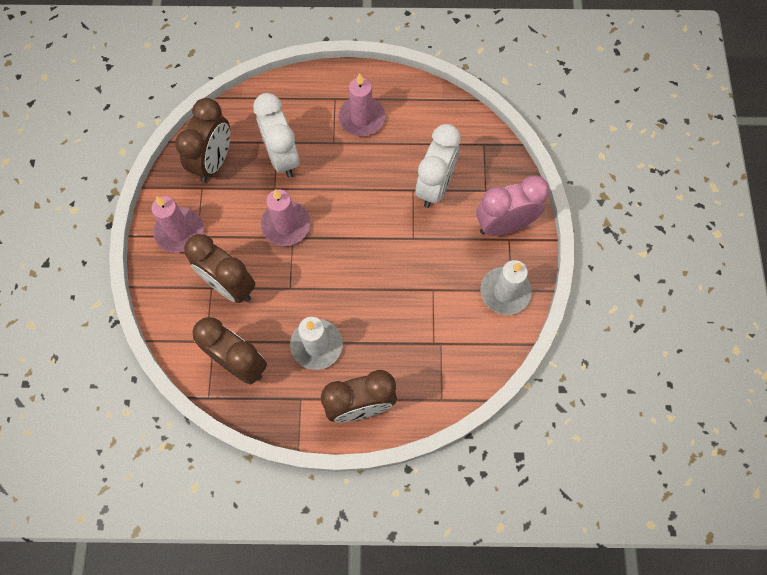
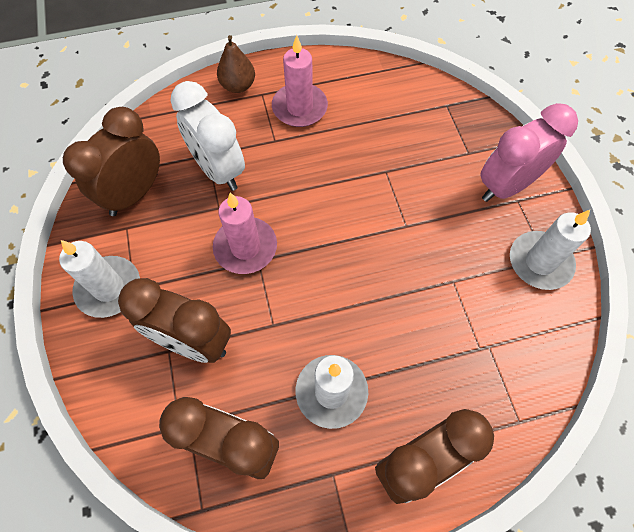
camera: 15 degrees left, 5 degrees down
(179, 231) = (109, 288): pink candle -> white candle
(214, 162) = (134, 194): brown clock -> brown clock turned 150 degrees counterclockwise
(317, 87) = (238, 86): none -> brown pear
(434, 187) = (410, 162): white clock -> none

